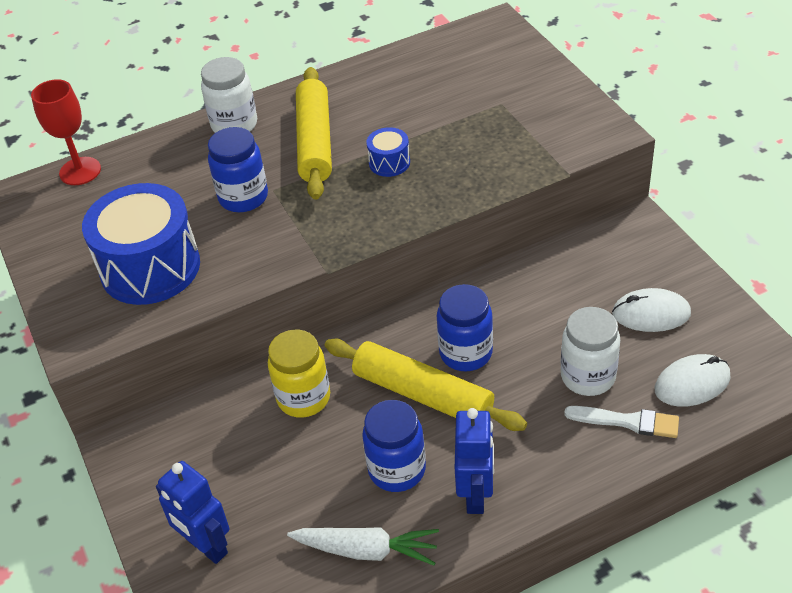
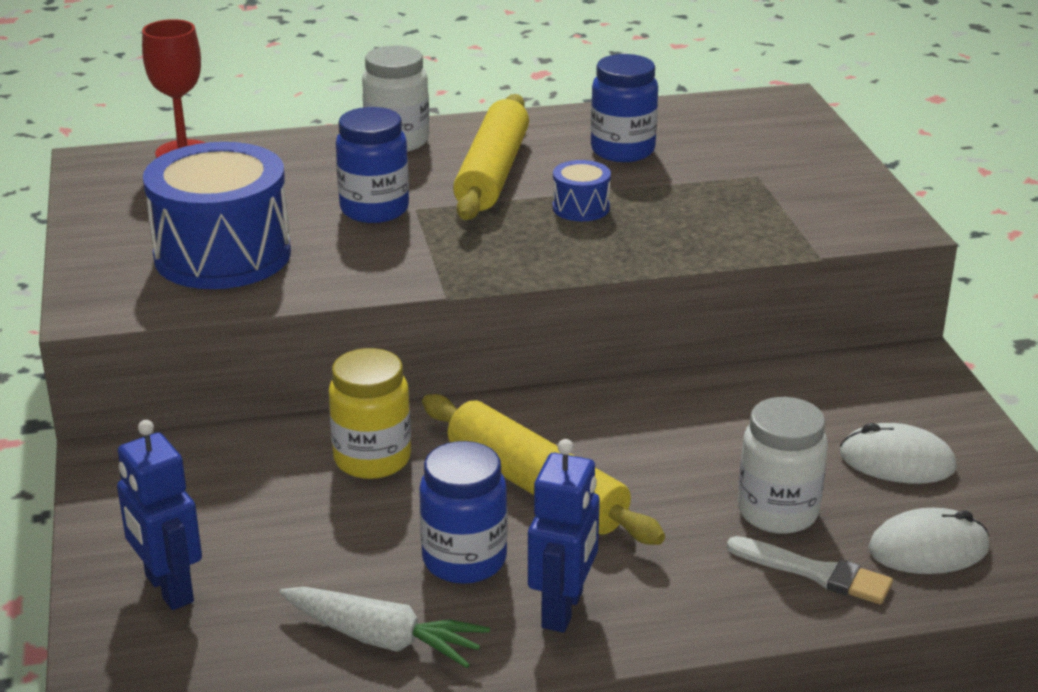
camera: 10 degrees right, 15 degrees down
(466, 353) = (615, 454): blue jar -> blue jar (622, 151)

